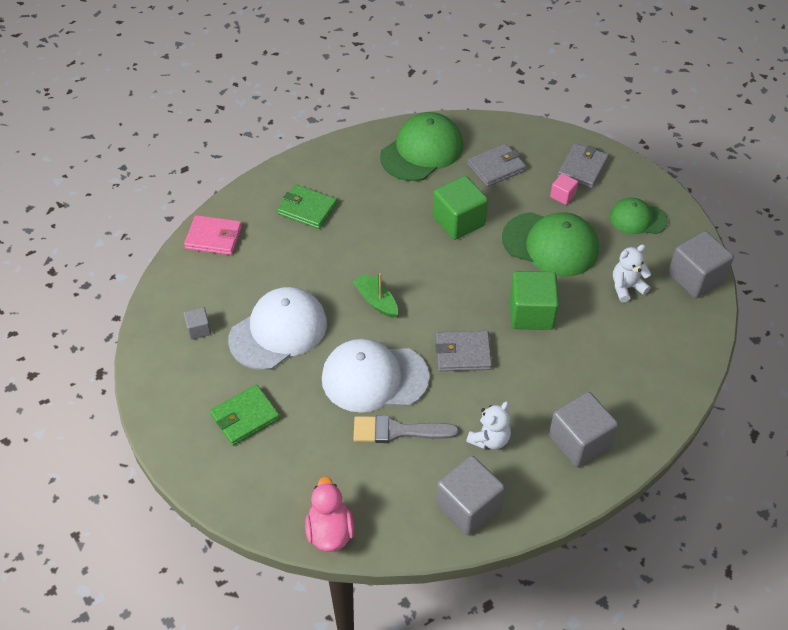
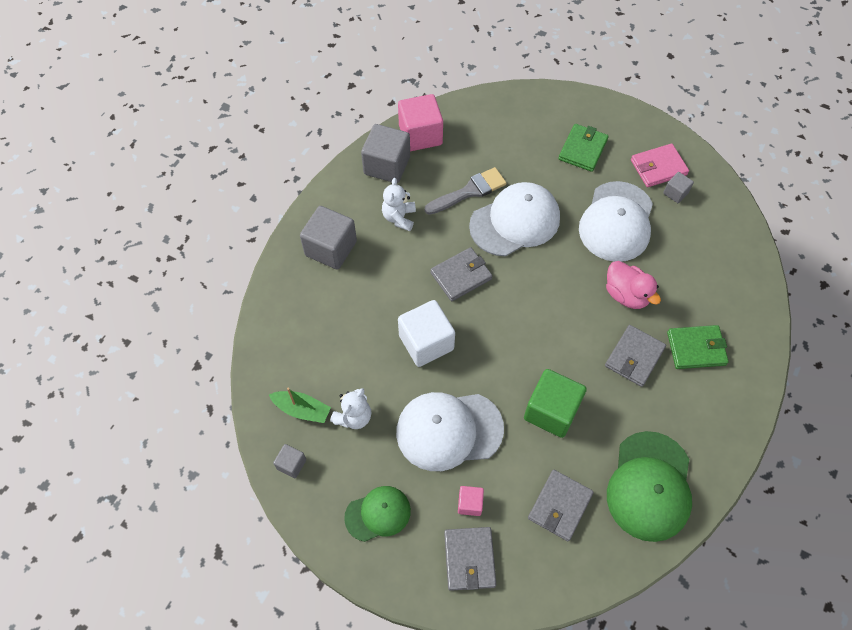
camera: 150 degrees right, 10 degrees up
(213, 237) = (744, 276): pink wallet -> pink wallet (658, 167)
(330, 531) = (468, 110): pink duck -> pink duck (626, 294)
(362, 225) = (634, 357): none -> grey wallet
(376, 301) = (562, 287): green boat -> green boat (302, 409)
(407, 526) = (420, 135): none -> pink cube
(531, 313) = (426, 342): green cube -> white cube
(550, 244) = (449, 430): green cap -> white cap
(695, 278) = (291, 464): grey cube -> grey cube, size x0.50

